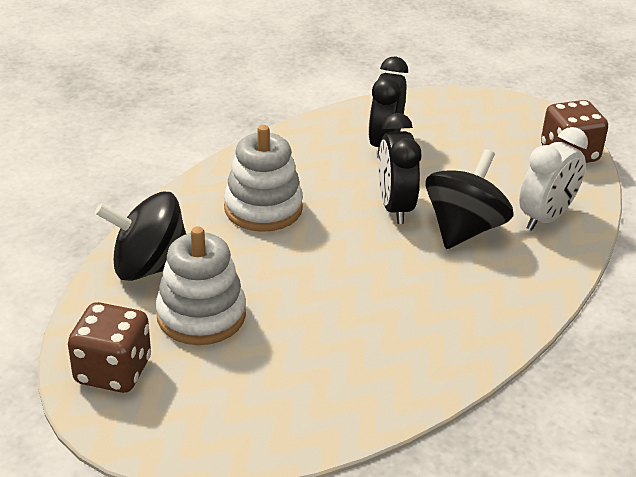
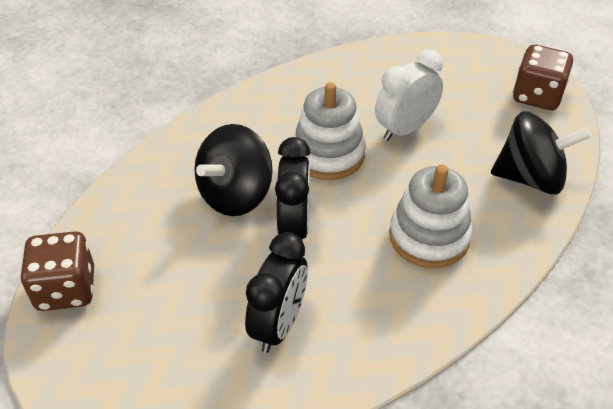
camera: 170 degrees left, 10 degrees up
(201, 315) = (479, 131): white stacking toy -> white stacking toy (328, 155)
(545, 218) = (150, 201): white clock -> white clock (405, 129)

